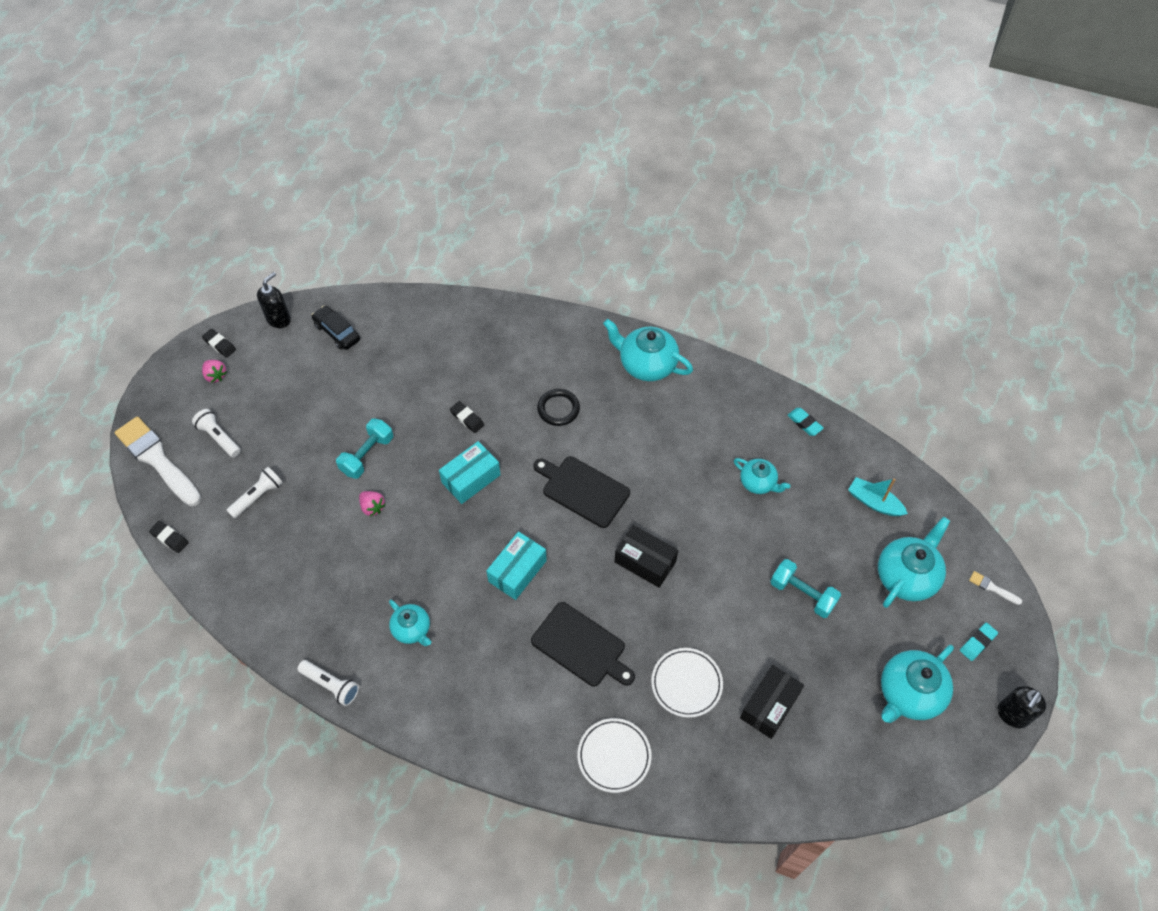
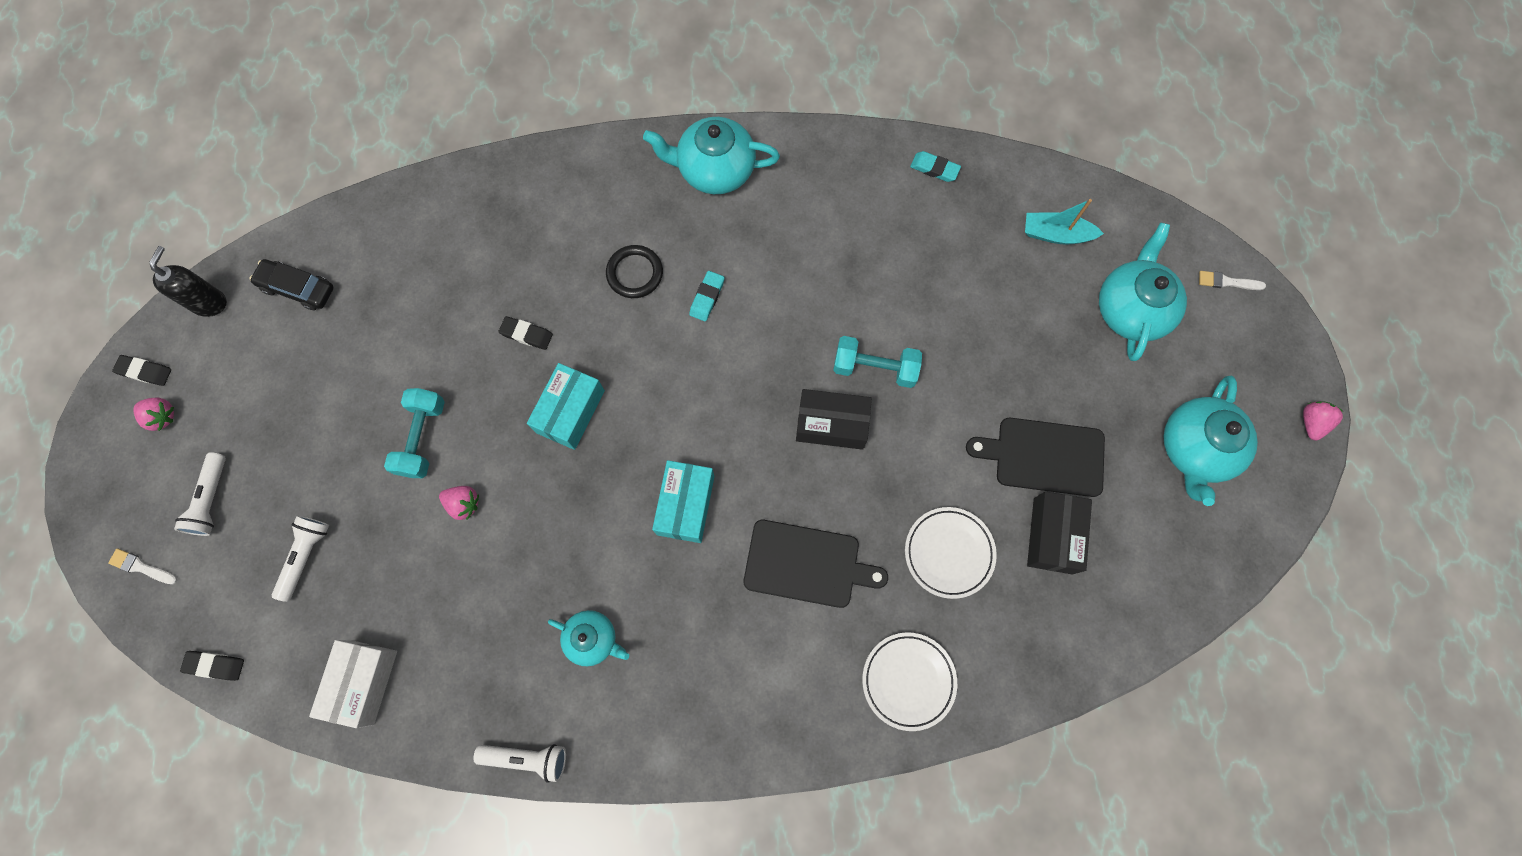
camera: 25 degrees left, 15 degrees up
(157, 460) = (141, 567): white brush -> white brush, size x0.40
(219, 437) = (211, 500): white flashlight -> white flashlight turned 105 degrees counterclockwise
(253, 589) = (363, 682): none -> white box
(583, 490) = (715, 366): black cutting board -> black cutting board (1044, 456)
(758, 483) = (916, 266): turquoise teapot -> none
(802, 594) = (1027, 383): turquoise dumbbell -> turquoise dumbbell (874, 368)
(977, 643) = (1239, 354): turquoise eraser -> turquoise eraser (707, 297)
(1012, 715) = (1311, 422): black soap dispenser -> pink strawberry

